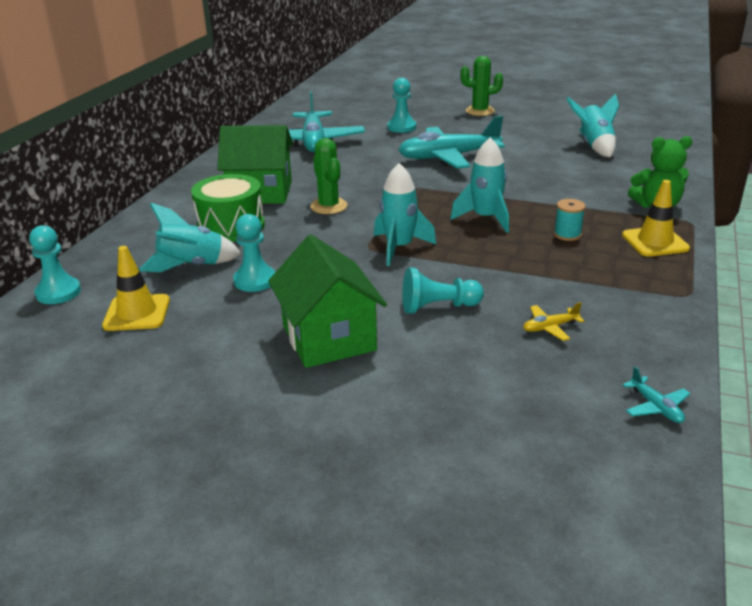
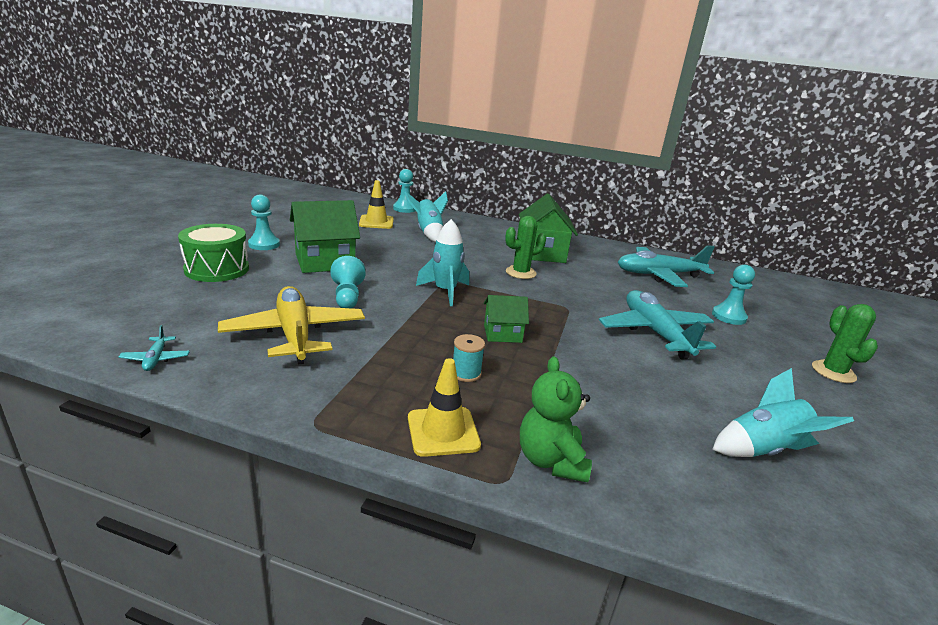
camera: 85 degrees right, 5 degrees down
(231, 226) = (483, 243): green drum -> green drum (217, 269)
(255, 280) = (405, 247): turquoise pawn -> turquoise pawn (264, 244)
(485, 218) = (502, 334): turquoise rocket -> green house
(550, 327) = (295, 334): yellow plane -> yellow plane, size x2.49
(655, 407) = (156, 359): turquoise plane -> turquoise plane turned 75 degrees counterclockwise

